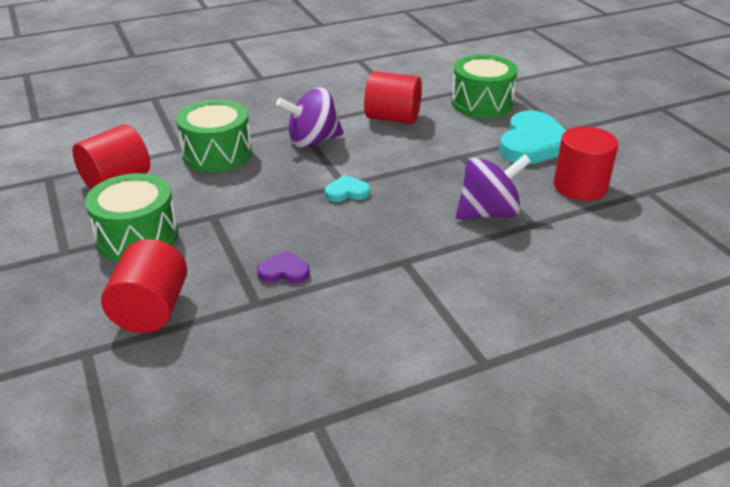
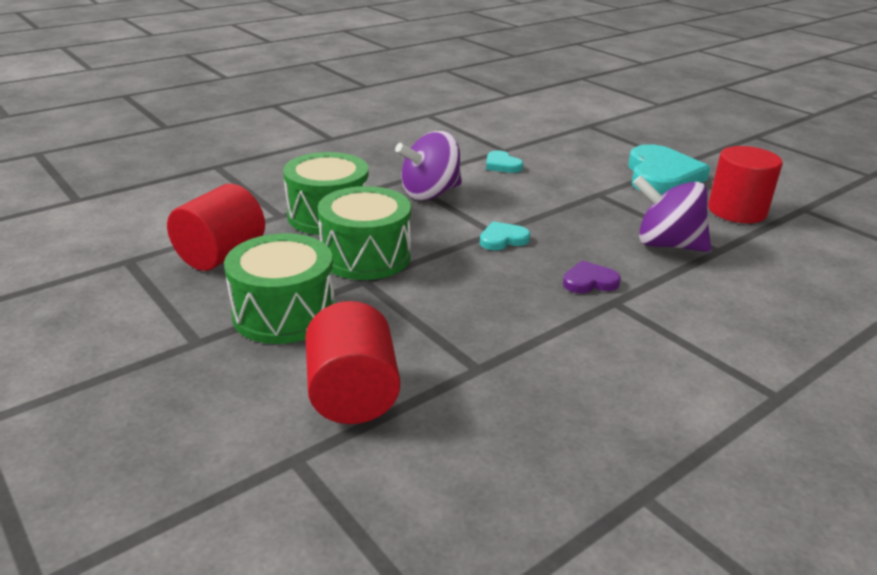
camera: 15 degrees left, 5 degrees down
(284, 271) = (488, 329): purple heart -> purple heart (589, 281)
(392, 118) = (502, 165): red cylinder -> turquoise heart
(482, 103) = (583, 145): green drum -> green drum (366, 256)
(488, 213) = (667, 244): purple spinning top -> purple spinning top turned 120 degrees counterclockwise

